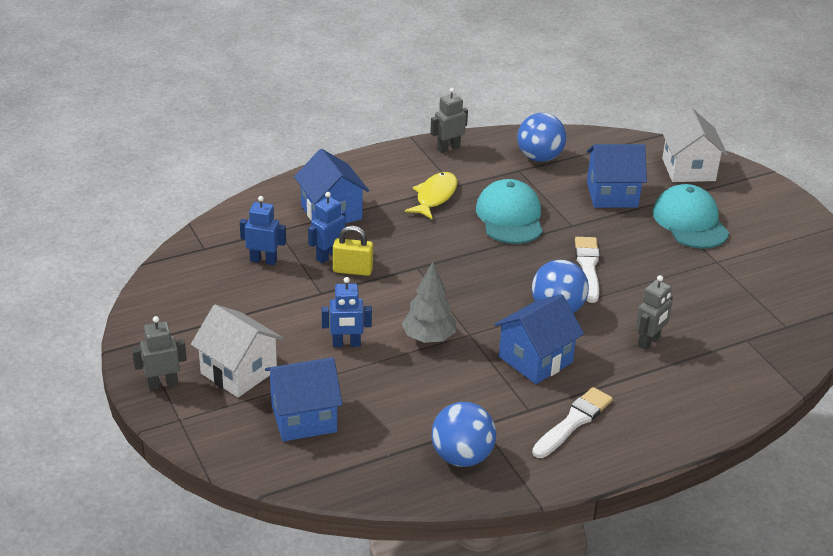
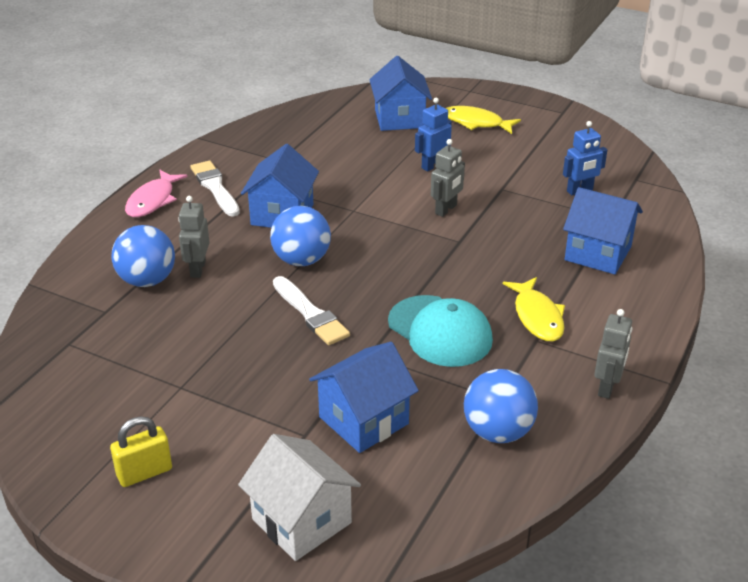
camera: 145 degrees right, 0 degrees up
(162, 384) = (509, 100): grey robot -> grey robot (446, 209)
(238, 372) = (476, 123): white house -> yellow fish
(304, 417) = (399, 119): blue house -> blue house turned 45 degrees counterclockwise
(328, 256) = (540, 216): blue robot -> none
(352, 270) = (504, 214): yellow padlock -> yellow padlock (144, 473)
(428, 338) = (380, 194): grey tree -> none
(462, 457) = (274, 139): blue ball -> blue ball (147, 280)
(573, 422) = (215, 187): white brush -> white brush turned 150 degrees clockwise
(645, 435) = (153, 200): none -> pink fish
(690, 222) = (243, 428): turquoise cap -> none

